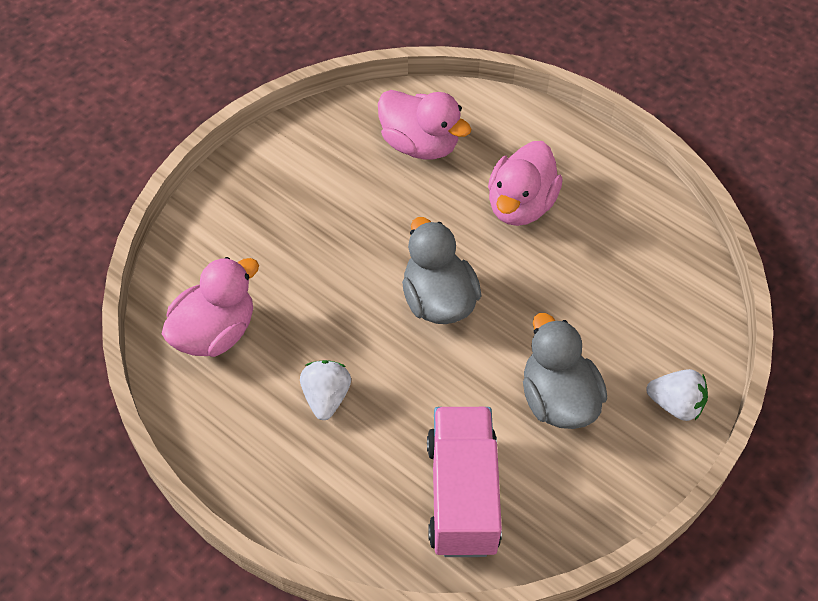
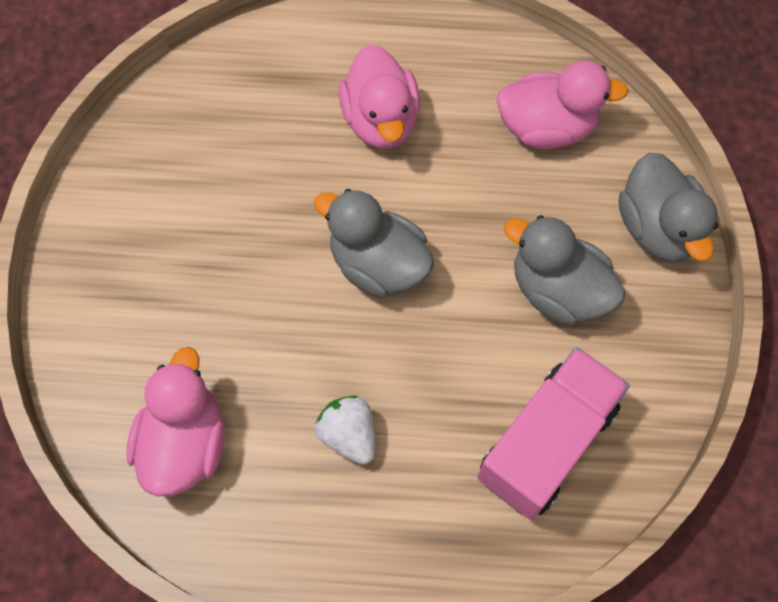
camera: 35 degrees left, 10 degrees up
(420, 144) = (238, 116): pink duck -> pink duck (546, 128)
(462, 495) = (546, 443): pink truck -> pink truck turned 75 degrees clockwise
(675, 404) = (657, 229): white strawberry -> grey duck

